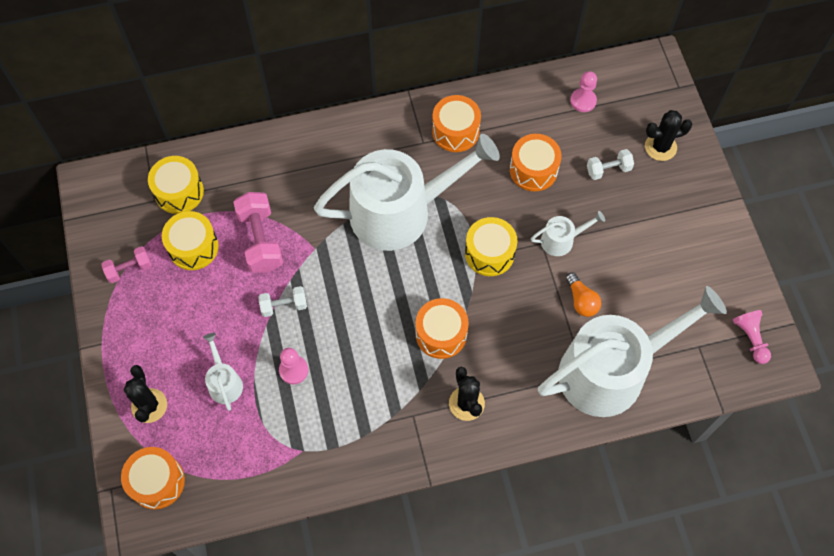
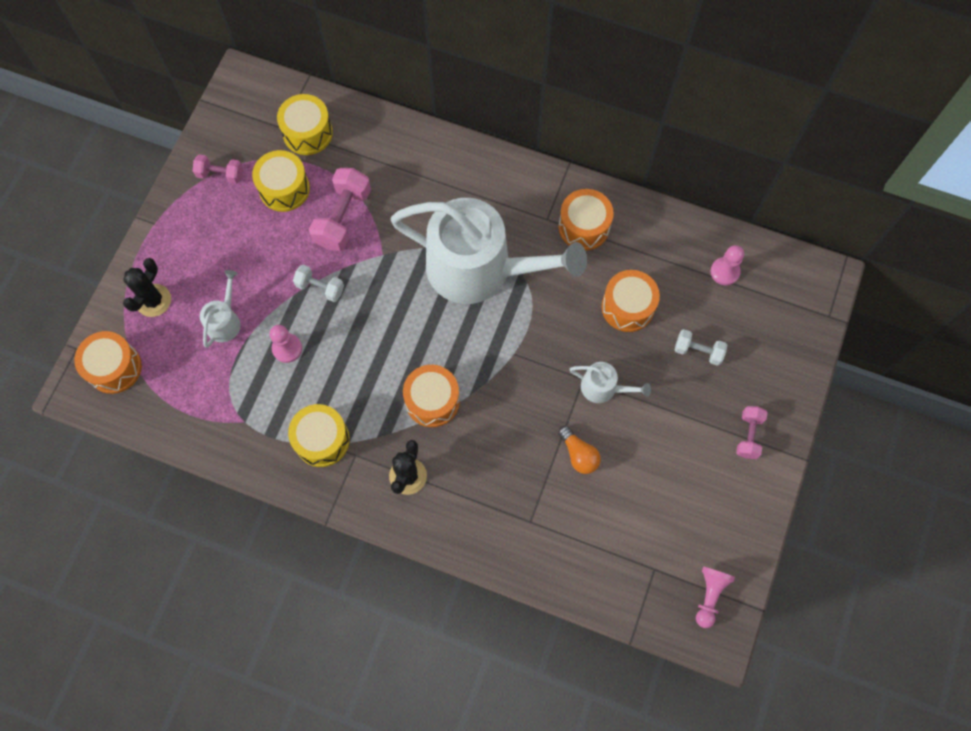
camera: 35 degrees right, 5 degrees up
(489, 253) = (529, 357): yellow drum -> yellow drum (322, 440)
(581, 300) = (579, 454): orange light bulb -> orange light bulb turned 45 degrees counterclockwise
(611, 371) = (556, 535): white watering can -> none
(660, 147) = (765, 362): black cactus -> none
(689, 207) = (748, 435): none -> pink dumbbell

